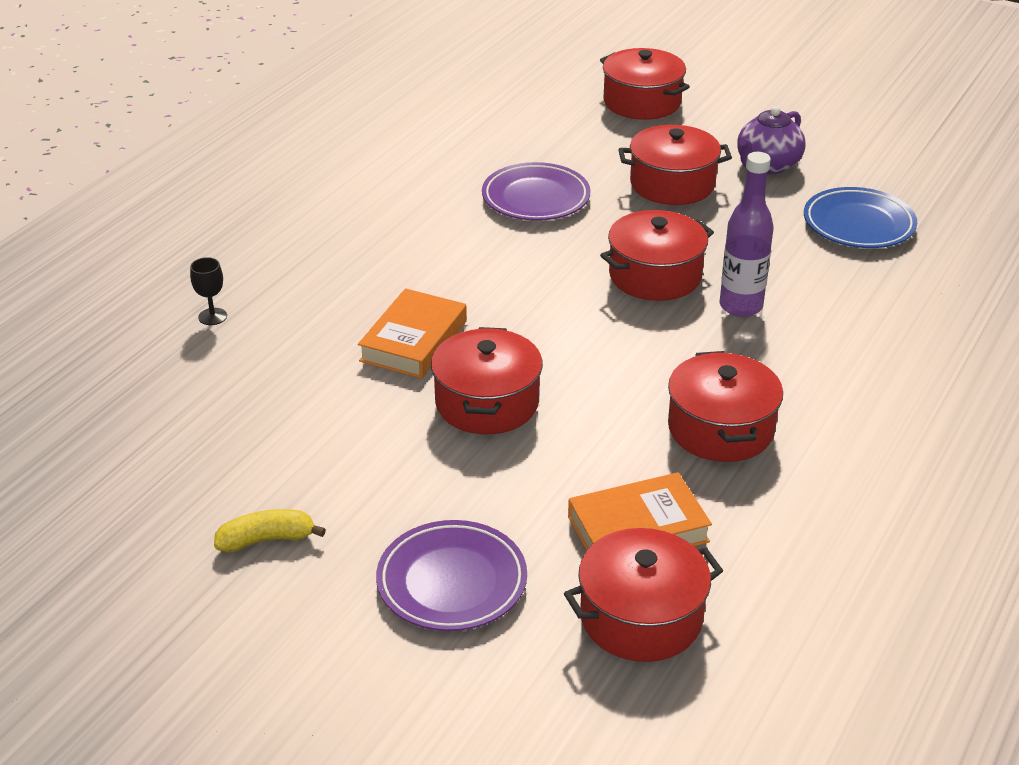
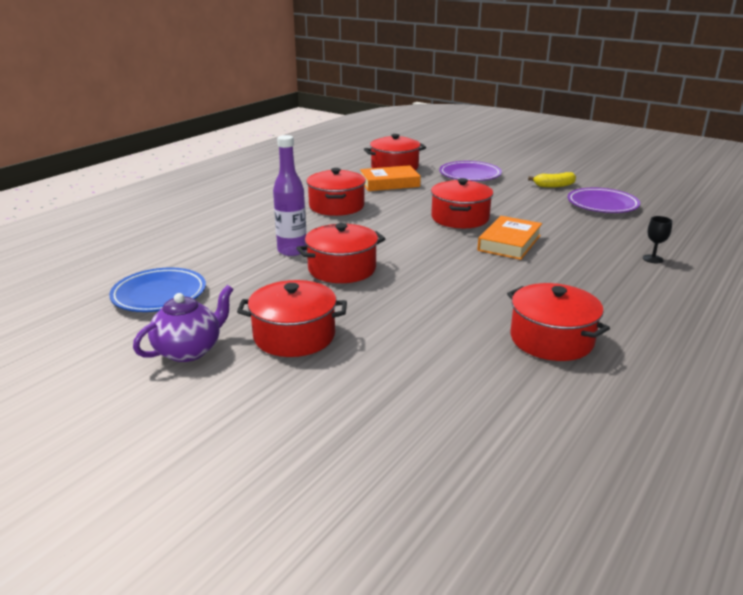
camera: 175 degrees left, 10 degrees down
(536, 198) = (426, 328): purple plate -> purple plate (602, 205)
(642, 102) = (276, 448): red pot -> red pot (551, 339)

